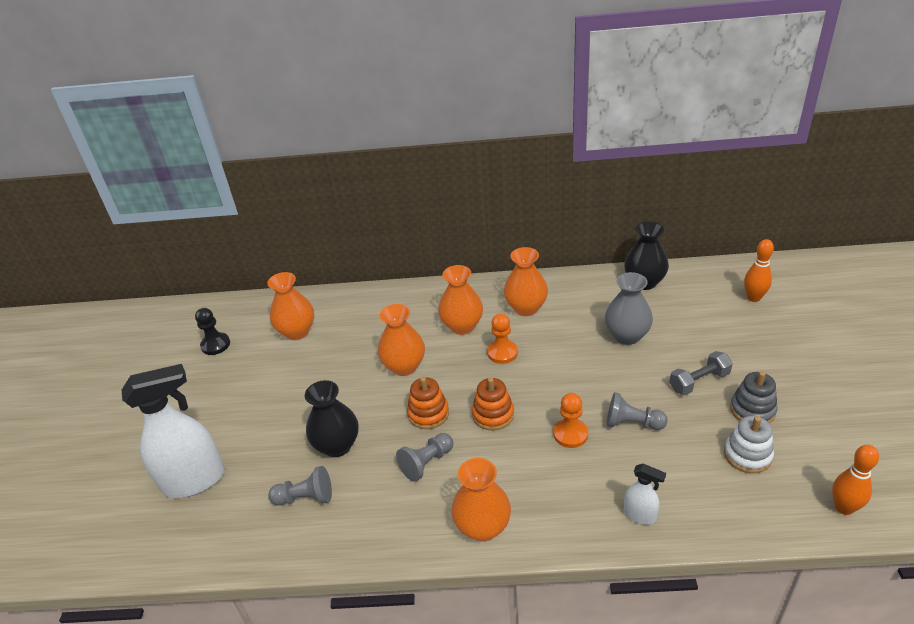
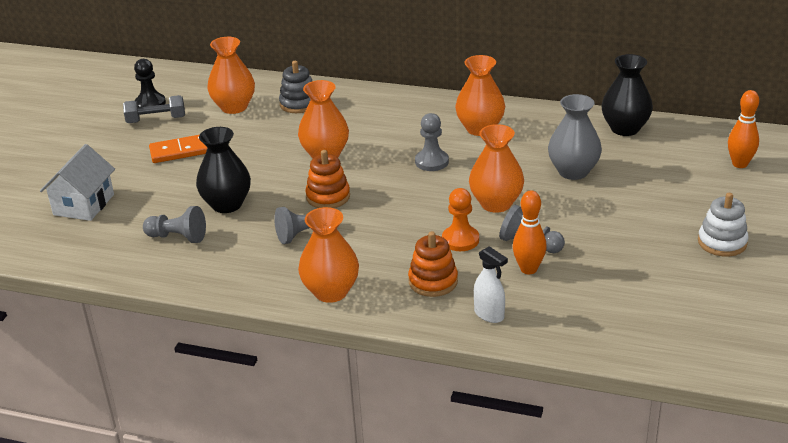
camera: 15 degrees right, 5 degrees down
(194, 480) = (84, 205): white spray bottle -> white house
(266, 393) = (180, 151): none -> orange domino
(462, 326) = (403, 132): orange vase -> orange vase (496, 204)
(493, 414) = (392, 210): orange stacking toy -> orange stacking toy (433, 281)
(502, 353) = (431, 162): orange pawn -> grey pawn
(699, 381) = (624, 224): grey dumbbell -> grey dumbbell (156, 120)
(747, 455) = (633, 292): white stacking toy -> white stacking toy (722, 242)
(752, 410) = (665, 257): grey stacking toy -> grey stacking toy (299, 104)
(844, 508) = (704, 352): orange bowling pin -> orange bowling pin (528, 269)

